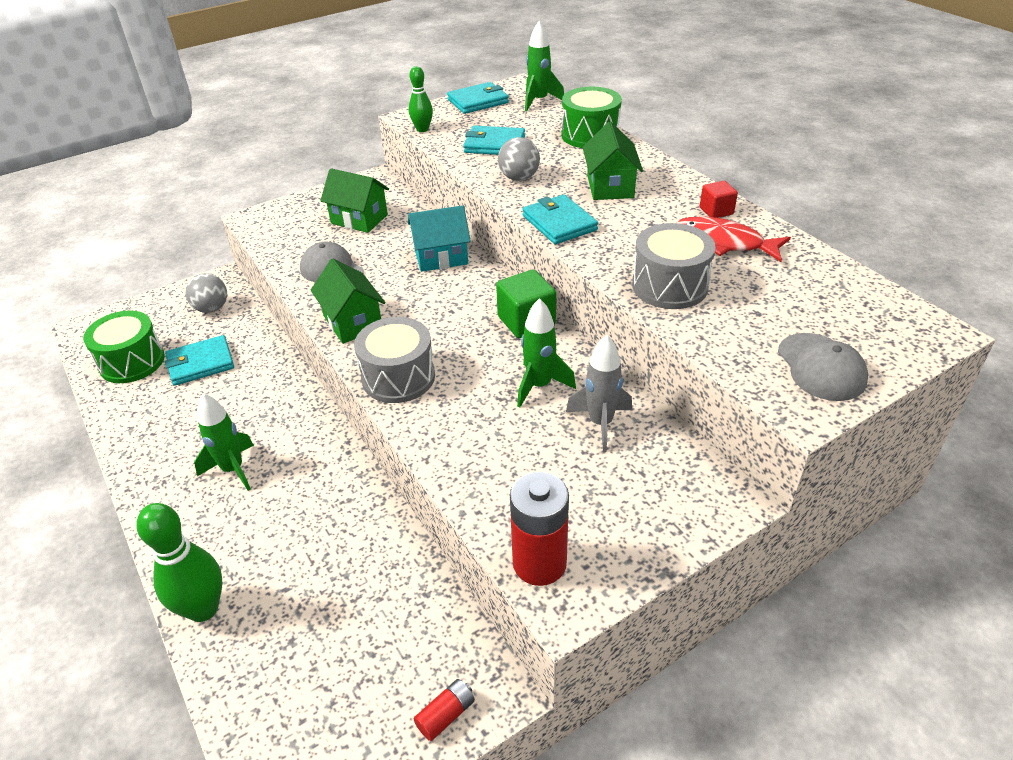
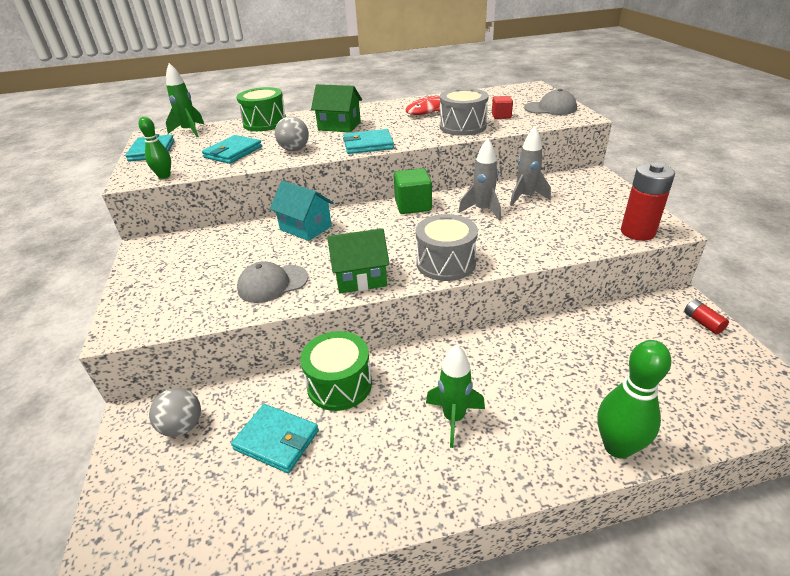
camera: 70 degrees left, 5 degrees down
(132, 362) = (225, 513): green drum -> green drum (339, 384)
(200, 363) = (276, 440): turquoise wallet -> turquoise wallet turned 60 degrees counterclockwise
(359, 219) = (203, 261): green house -> none
(441, 257) = (305, 228): turquoise house -> turquoise house turned 60 degrees counterclockwise
(539, 386) = (482, 210): green rocket -> grey rocket
(716, 211) = (396, 106): red cube -> red cube (501, 116)

